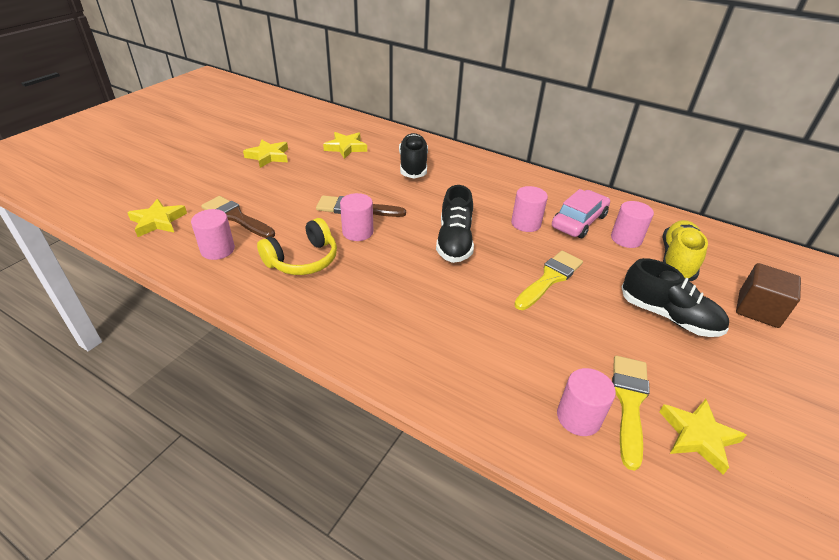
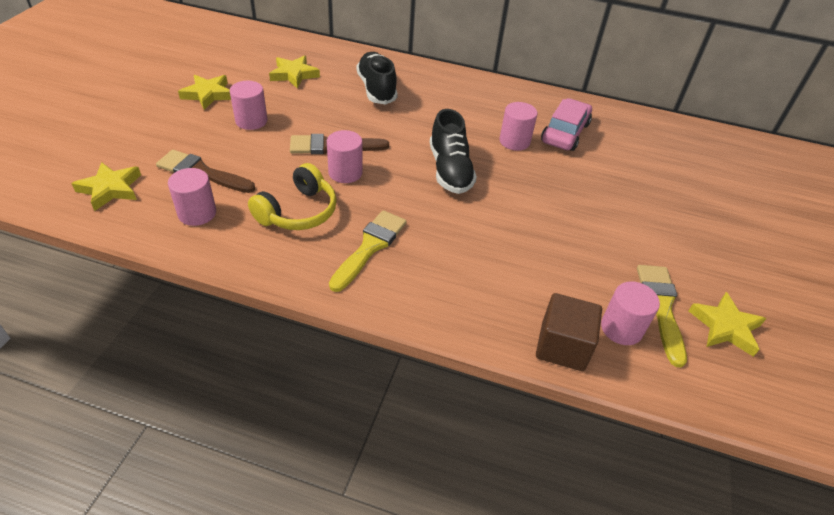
camera: 15 degrees left, 5 degrees up
(550, 278) = (555, 197): yellow brush -> yellow brush (370, 247)
(626, 239) = (614, 146): pink cylinder -> pink cylinder (251, 121)
(668, 316) = (672, 219): black shoe -> none
(677, 260) = (666, 162): yellow shoe -> none
(758, 309) = (747, 201): brown cube -> brown cube (562, 346)

